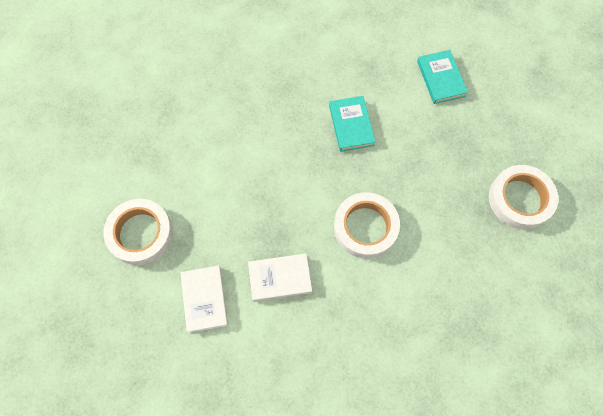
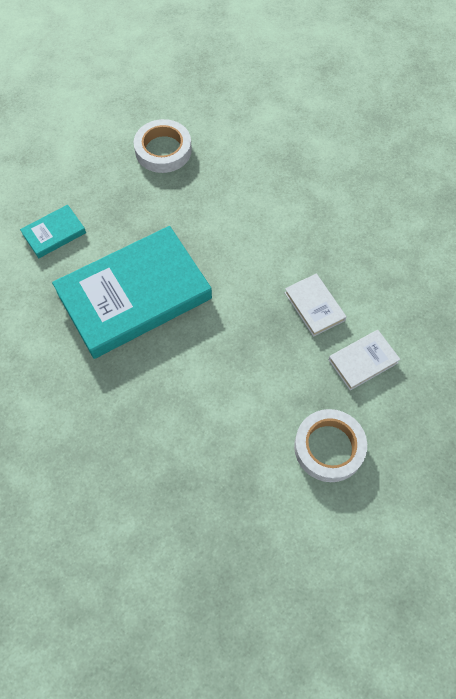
camera: 110 degrees left, 5 degrees down
(351, 125) = (134, 295): turquoise book -> turquoise book, size x2.33
(365, 227) = (237, 254): white tape -> none

